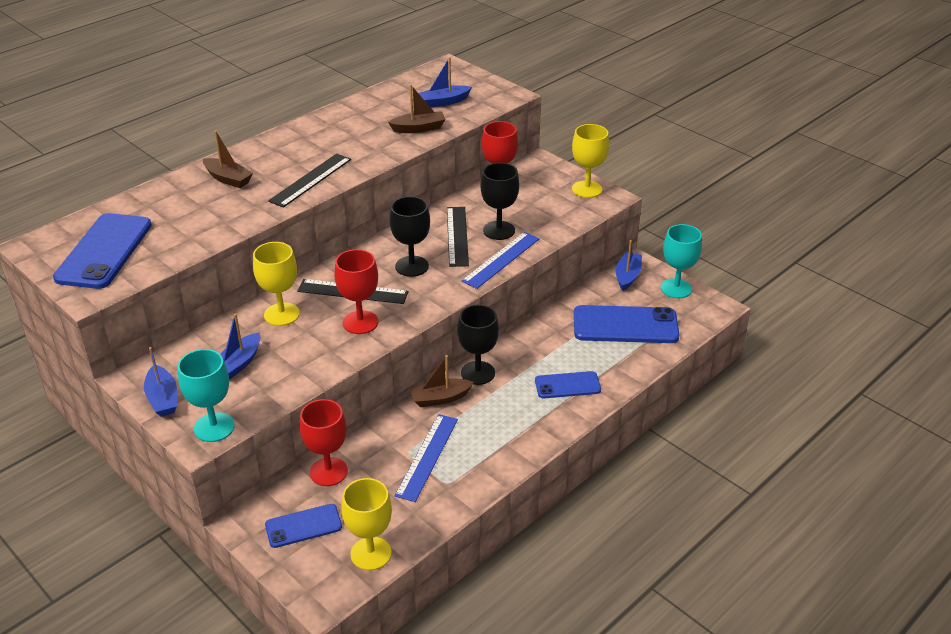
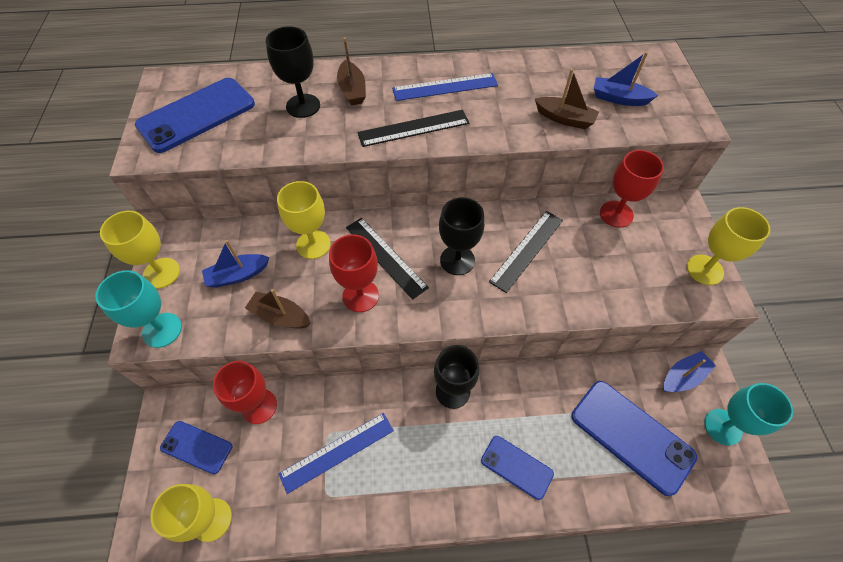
camera: 40 degrees right, 20 degrees up
(163, 398) = (161, 273): blue boat -> yellow goblet
(440, 398) = (400, 396): brown boat -> brown boat (280, 316)
(499, 230) = (571, 267): black goblet -> black goblet (303, 106)
(501, 259) = (542, 305): blue ruler -> blue ruler (445, 87)

